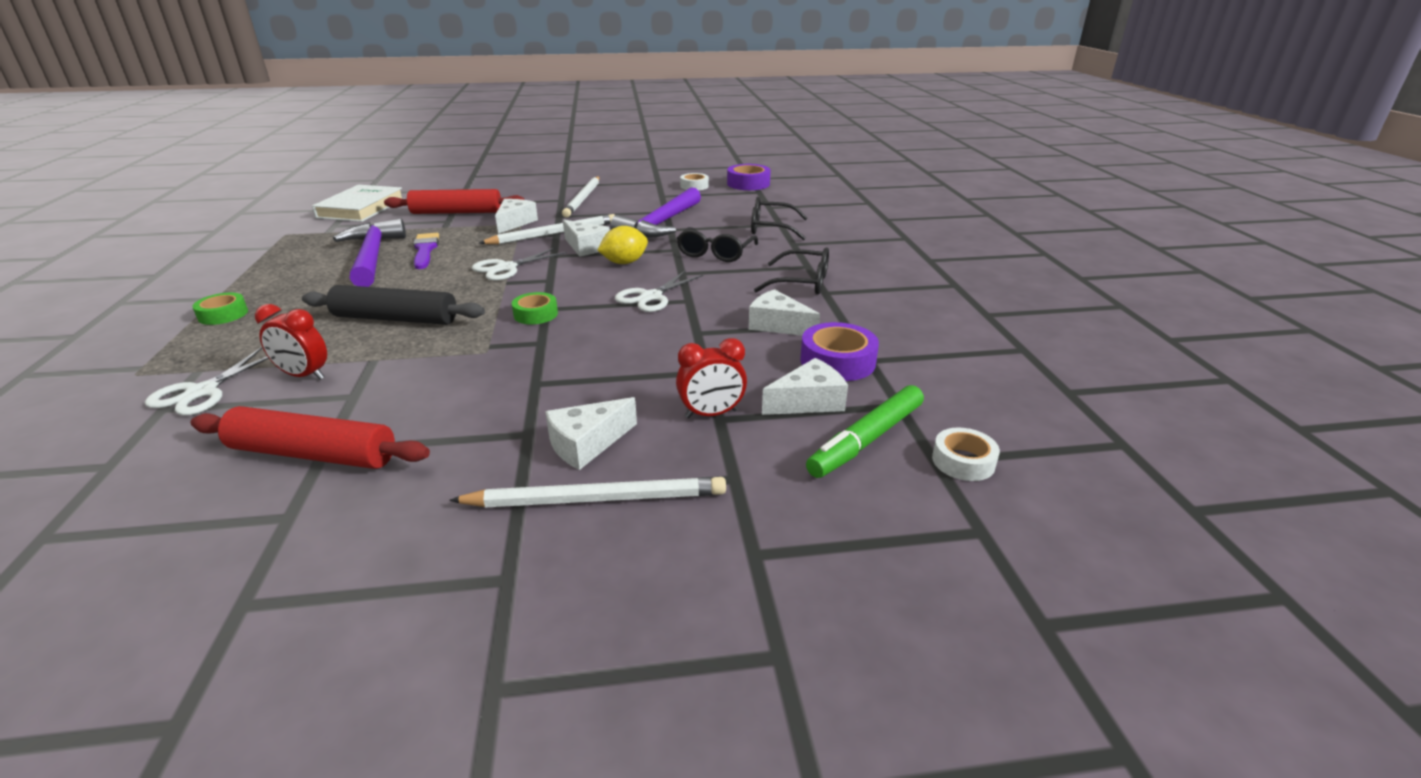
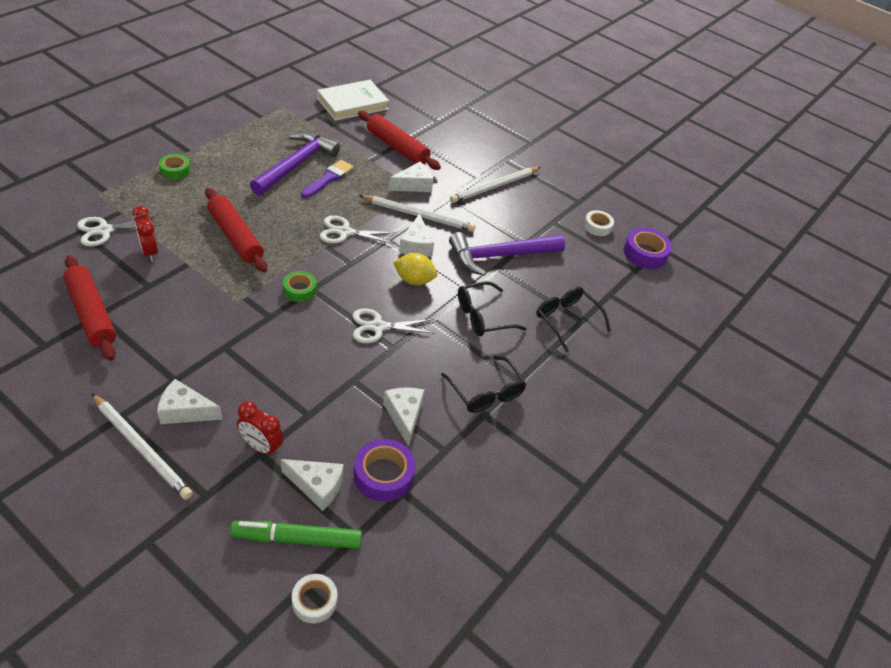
camera: 40 degrees right, 15 degrees up
(396, 319) = (235, 237): black rolling pin -> red rolling pin

